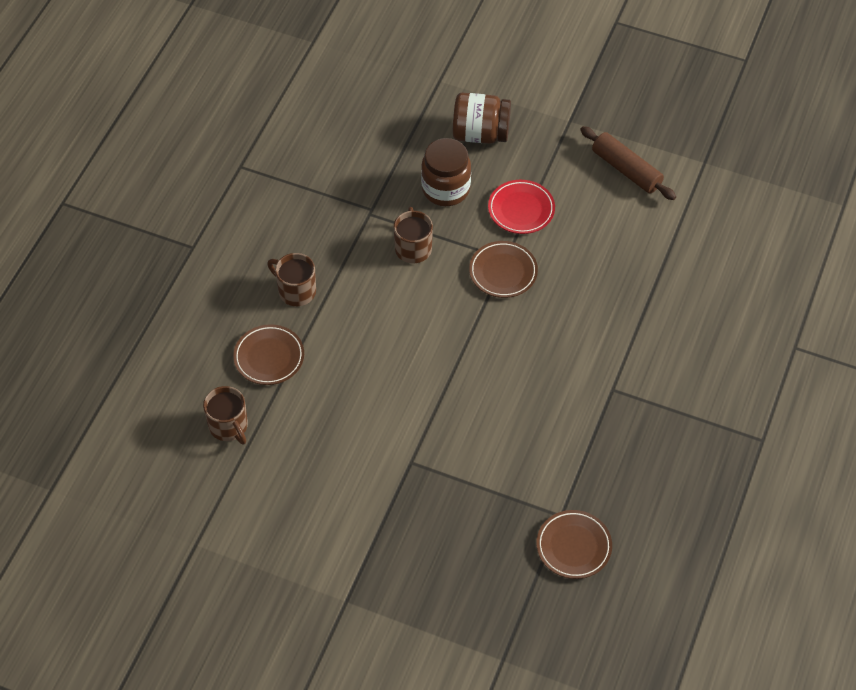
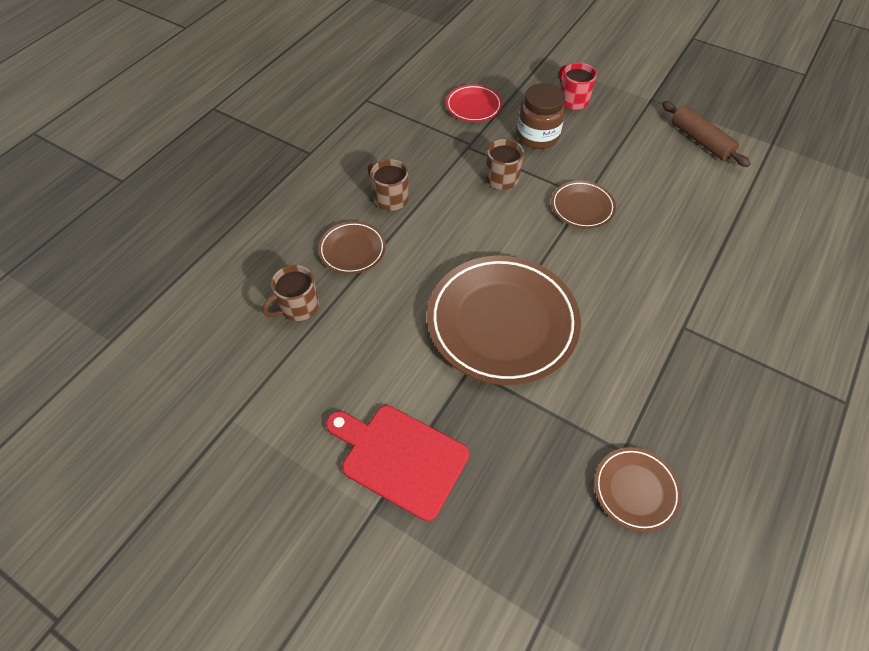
camera: 10 degrees right, 0 degrees up
(229, 426) = (298, 307): brown mug -> brown mug turned 75 degrees clockwise
(360, 553) = (399, 458): none -> red cutting board
(436, 412) = (502, 323): none -> brown plate
(480, 134) = (572, 100): brown jar -> red mug
(521, 209) = (603, 160): red plate -> red plate (473, 106)

